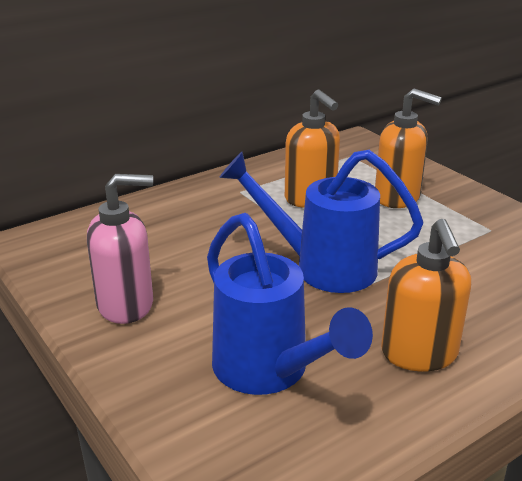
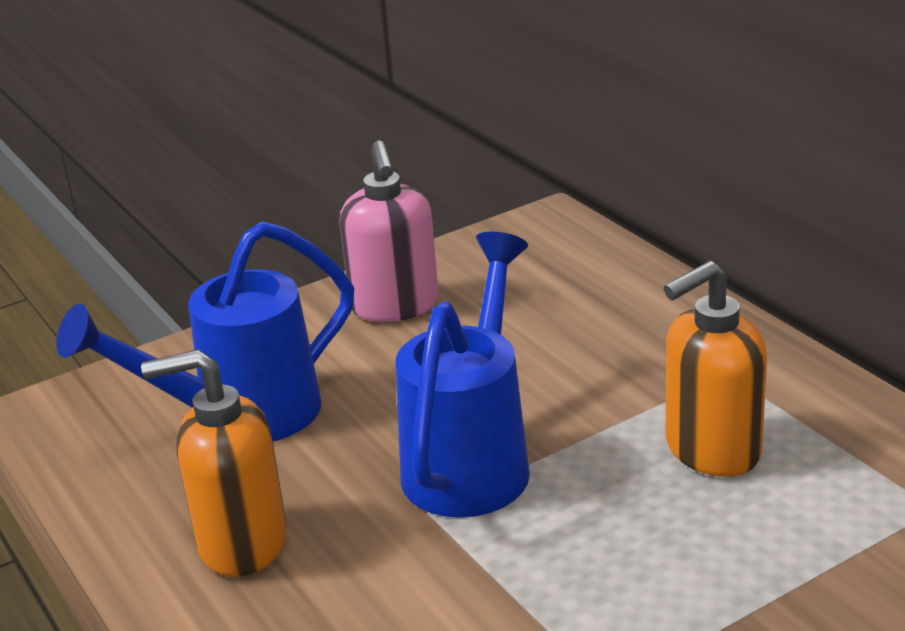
camera: 95 degrees right, 0 degrees up
(397, 197) = (734, 563): orange soap dispenser -> none

